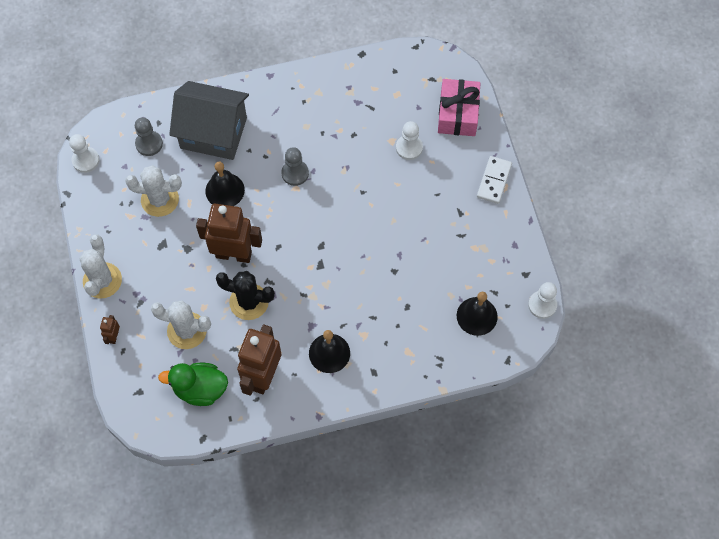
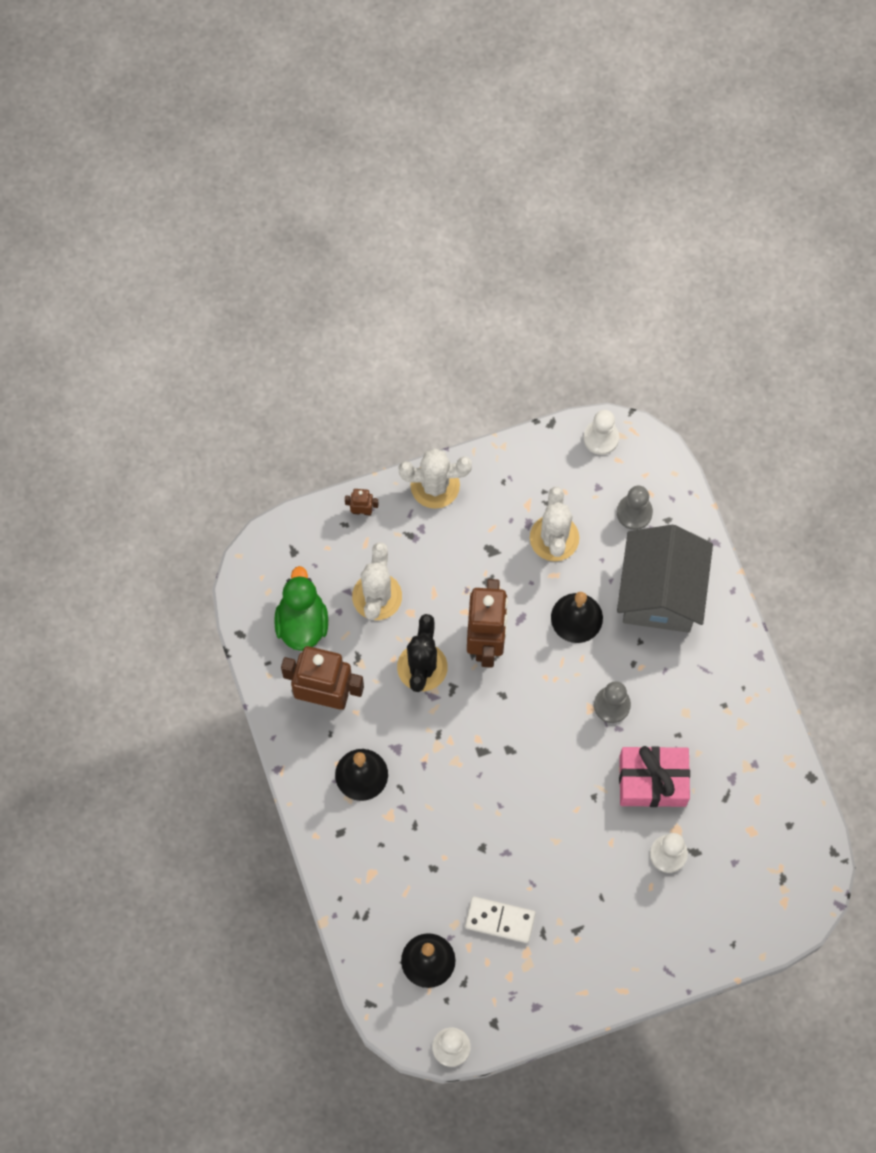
camera: 85 degrees right, 5 degrees up
(457, 114) = (730, 918): pink gift -> pink gift (652, 780)
(494, 181) = (630, 974): white domino -> white domino (500, 920)

